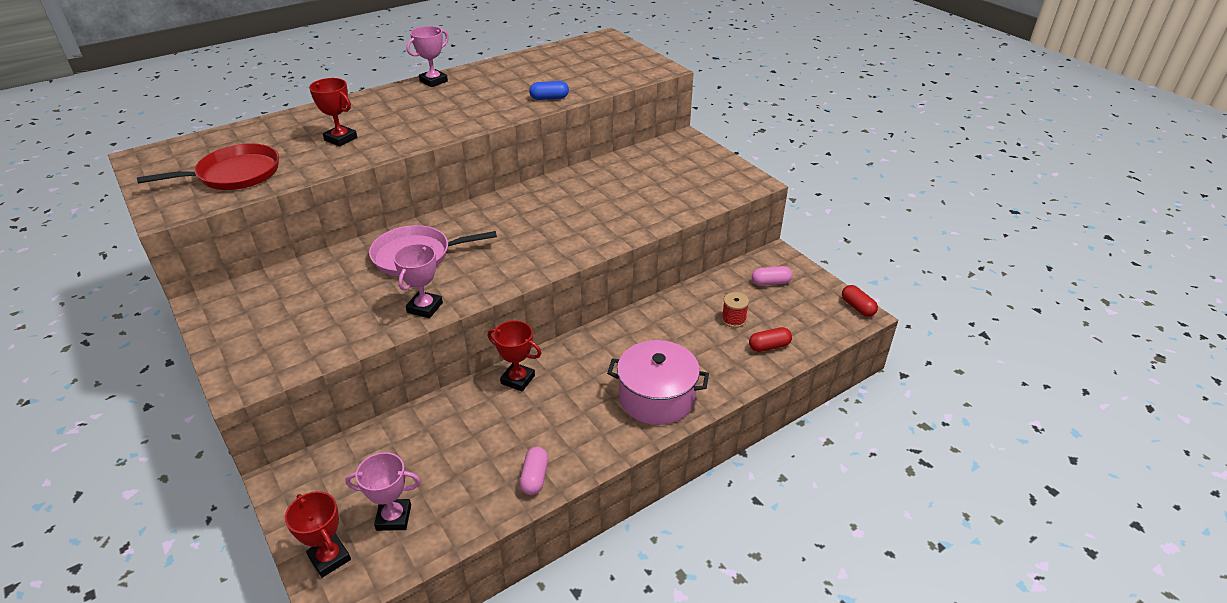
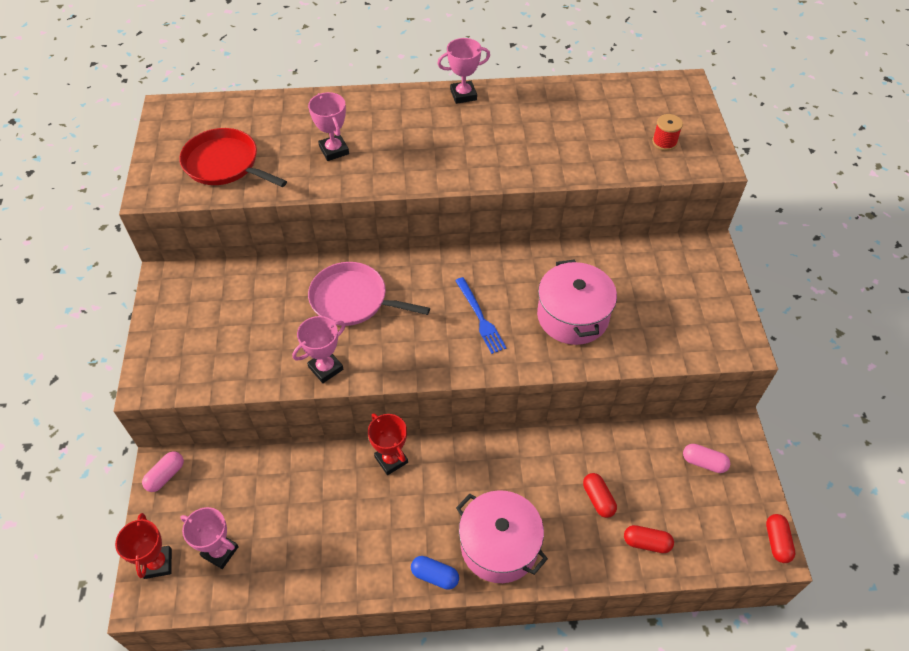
camera: 30 degrees right, 15 degrees up
(234, 174) = (225, 164): red pan -> red pan turned 150 degrees counterclockwise
(340, 139) = (334, 150): red trophy -> pink trophy
(534, 477) = (345, 574): pink capsule -> pink capsule (165, 475)
(541, 230) = (480, 317): none -> blue fork
(549, 98) = (561, 166): blue capsule -> blue capsule (435, 576)
(616, 206) = (572, 316): none -> pink pot
(711, 335) = (598, 499): none -> red capsule
(733, 320) = (633, 491): red spool -> red spool (664, 142)

